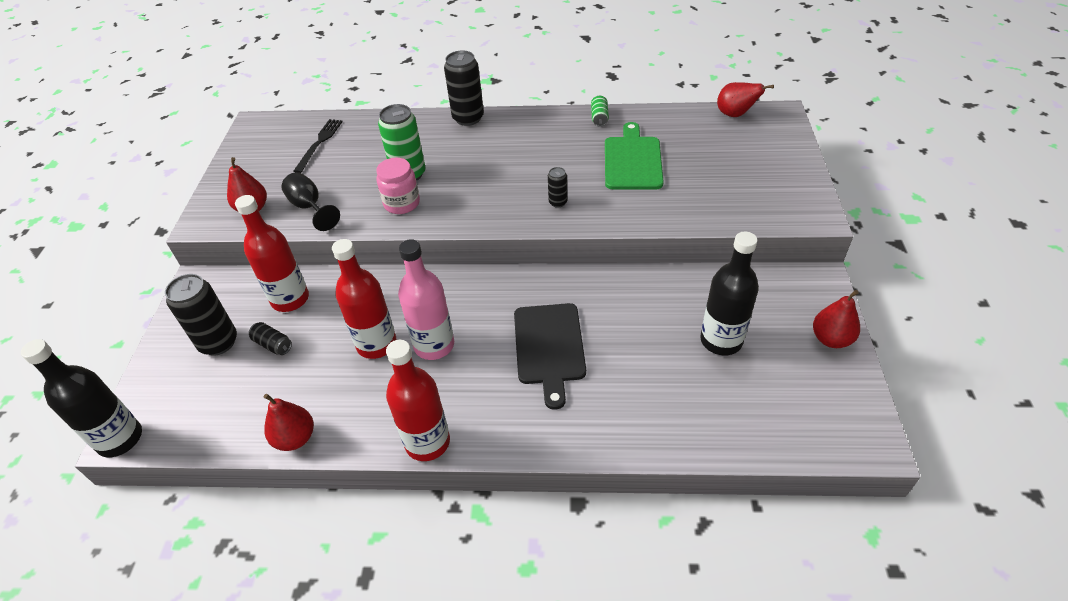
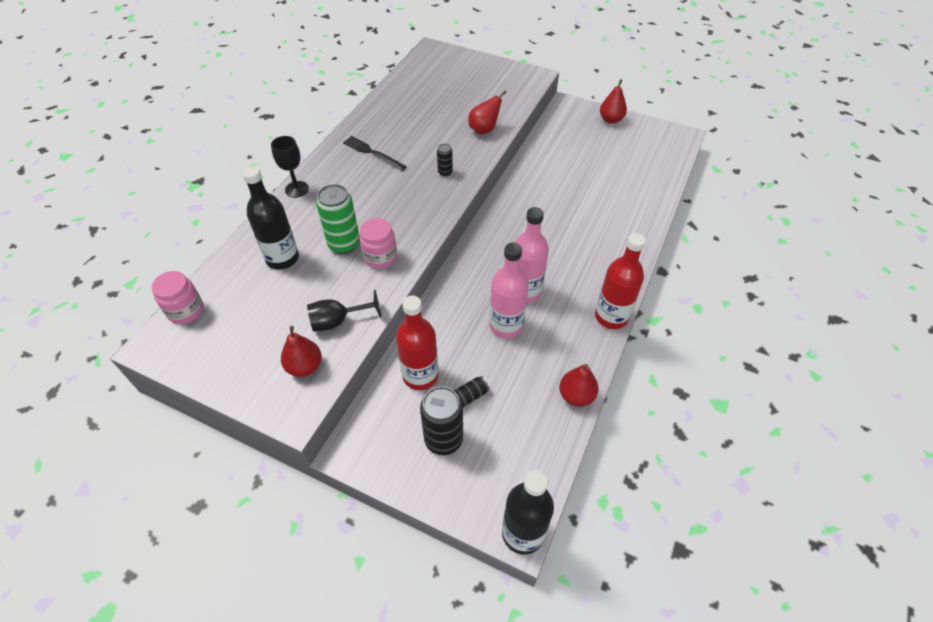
camera: 70 degrees left, 5 degrees up
(295, 123) = (186, 311): none -> pink jar
(319, 143) = (241, 297): black fork -> black fork (372, 153)
(376, 344) = (506, 326): red bottle -> pink bottle
(468, 118) = (297, 189): black can -> black goblet
(549, 347) = (558, 232): black cutting board -> none
(599, 117) = (363, 122): green can -> none
(632, 161) = (427, 124): green cutting board -> none
(721, 340) = (591, 158): black bottle -> black bottle (282, 258)
(735, 114) = (416, 65): red pear -> red pear (484, 130)

